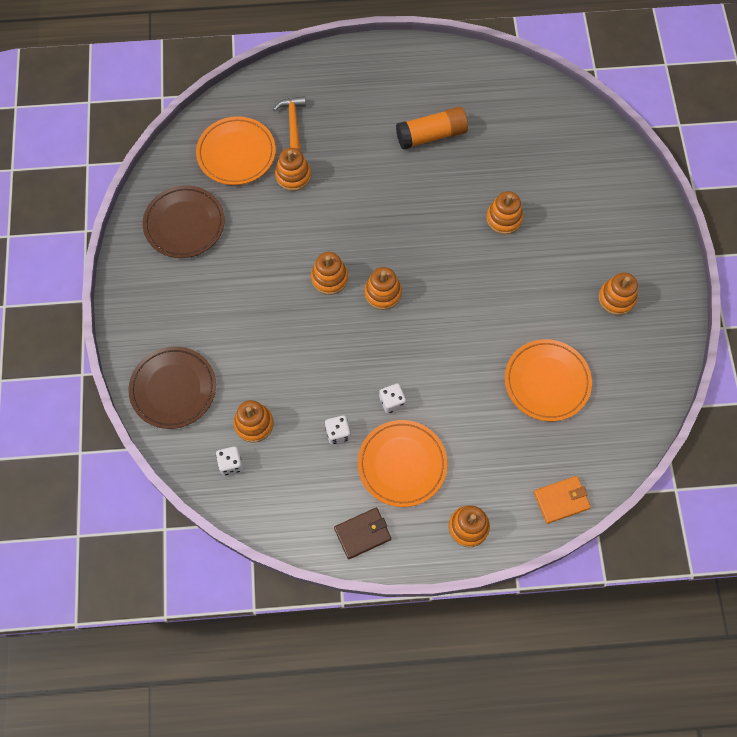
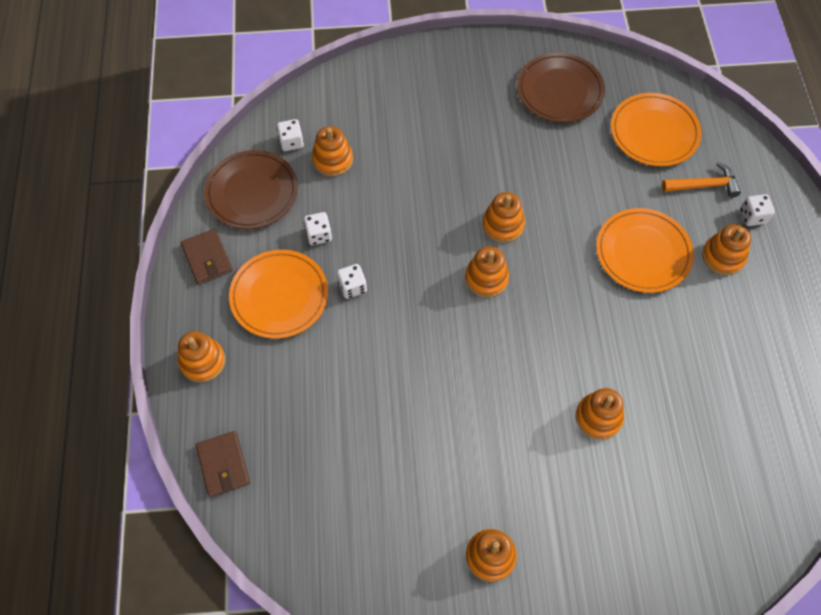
camera: 90 degrees right, 5 degrees down
(173, 389) = (372, 92): brown plate -> brown plate (252, 192)
(293, 176) = (632, 187): orange stacking toy -> orange stacking toy (723, 256)
(324, 93) = (752, 216): none -> white dice
(431, 135) = (711, 334): orange glue stick -> none
(547, 382) = (373, 457): orange plate -> orange plate (643, 253)
(561, 500) = (223, 465): orange wallet -> brown wallet

